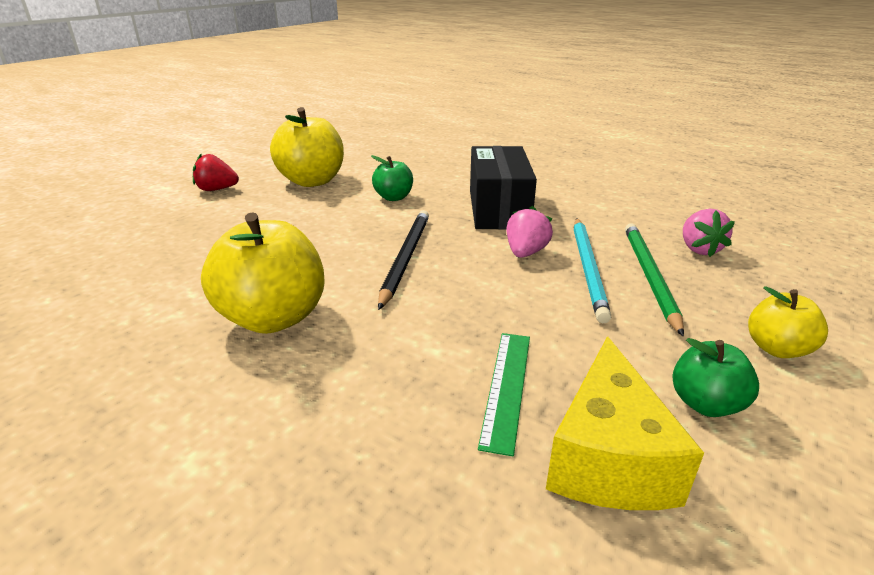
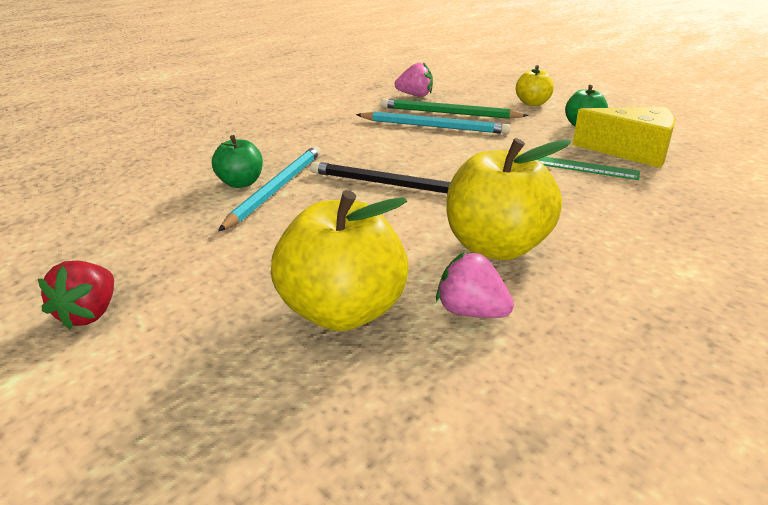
camera: 80 degrees left, 0 degrees up
(312, 181) = (133, 231): yellow apple -> yellow apple (342, 311)
(385, 211) = (276, 189): none -> turquoise pencil
(498, 209) = (308, 140): black box -> none
(525, 253) = (402, 141): pink strawberry -> pink strawberry (471, 312)

